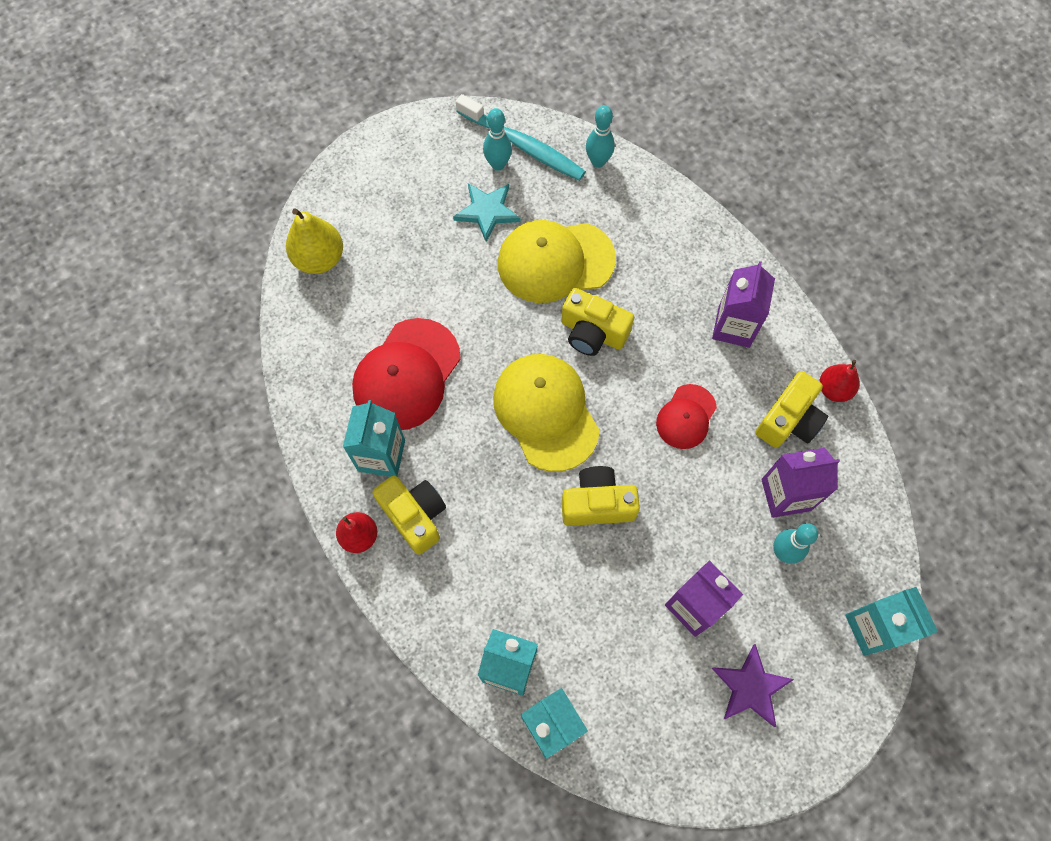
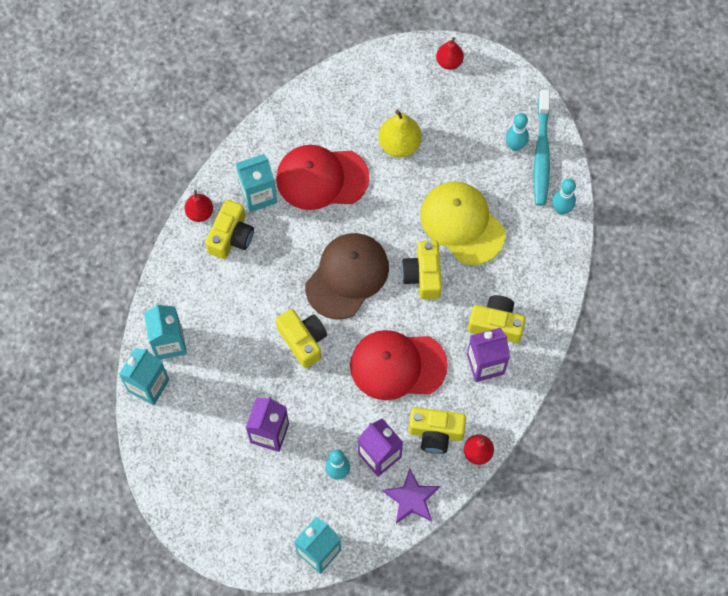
camera: 60 degrees right, 0 degrees up
(319, 259) = (370, 78): yellow pear -> yellow pear (399, 144)
(357, 173) = (449, 62): none -> red pear
(487, 212) = (473, 160): turquoise star -> none
(546, 412) = (347, 276): yellow cap -> brown cap
(686, 417) = (397, 365): red cap -> red cap, size x1.78
(693, 291) = (496, 324): none -> yellow camera
(750, 687) = (237, 492): purple star -> purple star (411, 498)

